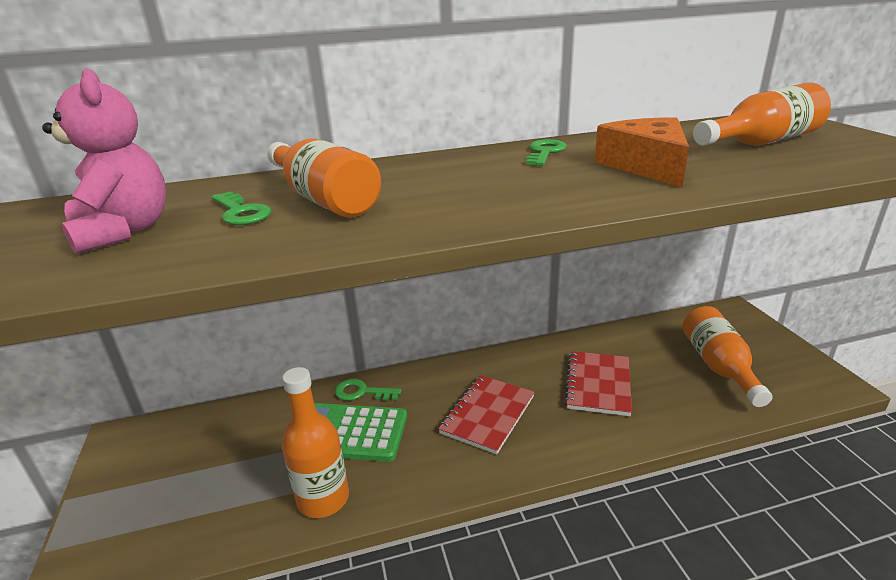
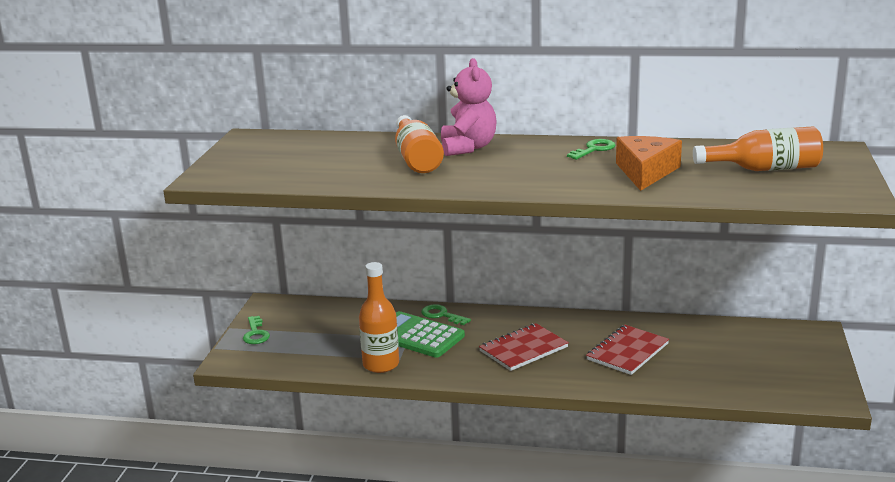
camera: 25 degrees right, 5 degrees down
(123, 231) = (299, 159): pink teddy bear -> pink teddy bear (468, 148)
(241, 213) = (365, 159): green key -> green key (255, 334)
(719, 366) = (745, 364): orange bottle -> none

